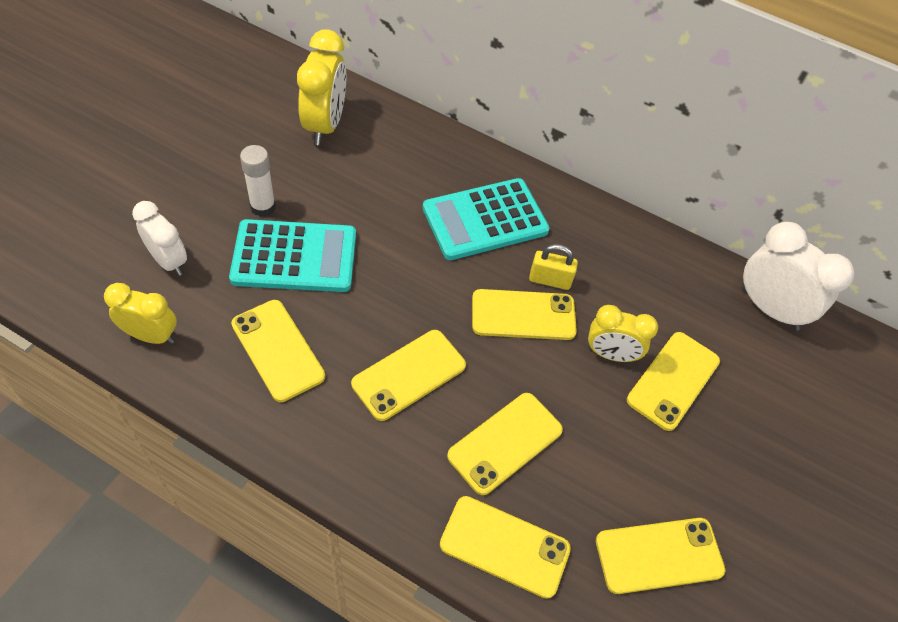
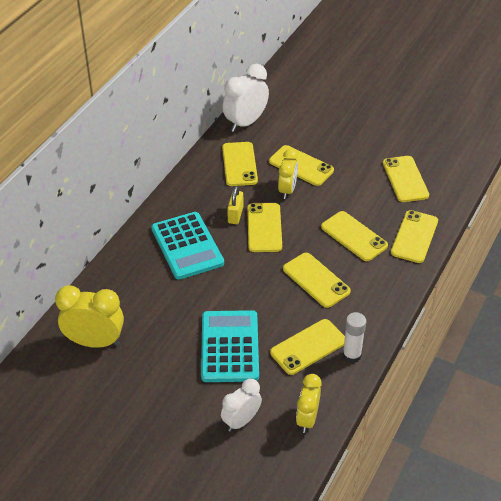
camera: 85 degrees left, 10 degrees down
(263, 207) = (184, 371): white glue stick -> white glue stick (351, 355)
(665, 293) = (239, 164): none -> yellow phone

